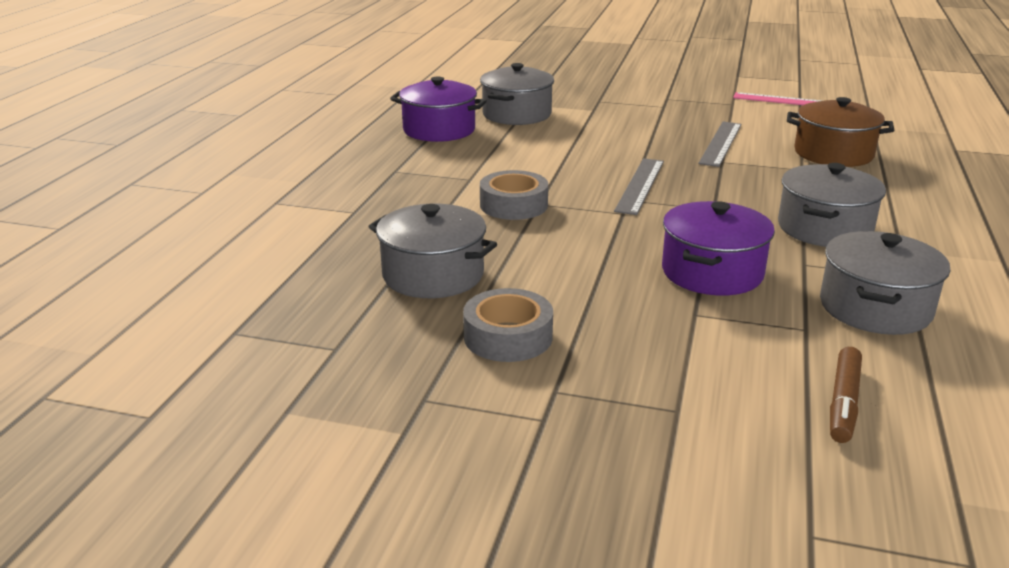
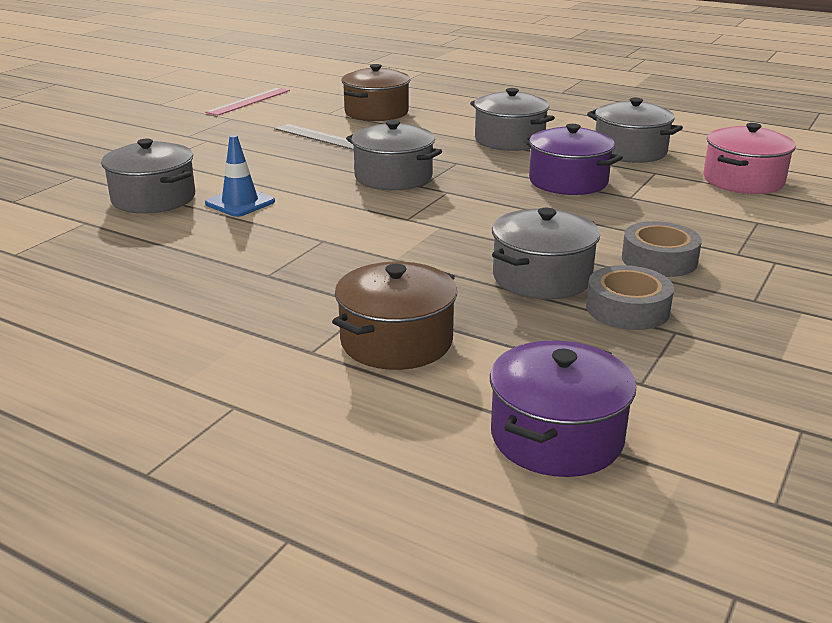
camera: 75 degrees left, 0 degrees up
(295, 227) = (396, 341): none -> brown pot
(439, 130) = (158, 241): purple pot -> purple pot (556, 437)
(513, 205) = (404, 229): grey tape -> grey tape (627, 309)
(529, 140) = (240, 203): none -> blue traffic cone
(640, 185) = (393, 177): grey ruler -> grey pot
(843, 402) = (743, 181): brown marker -> pink pot

